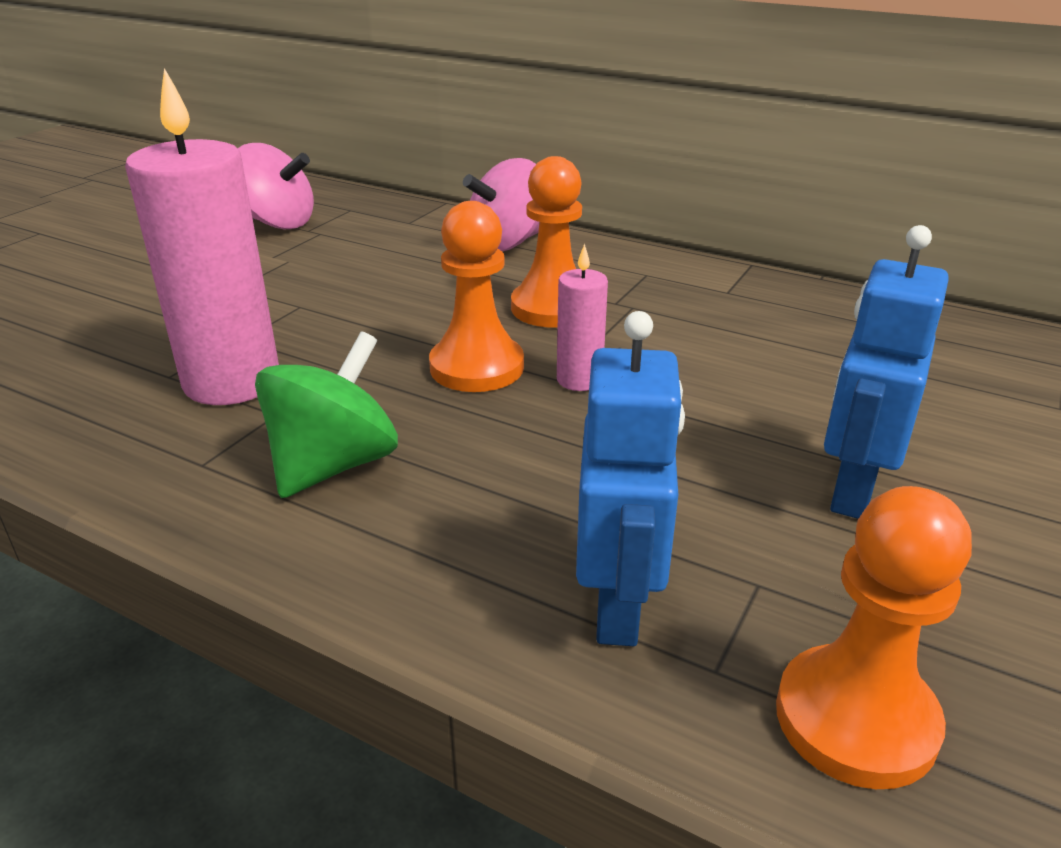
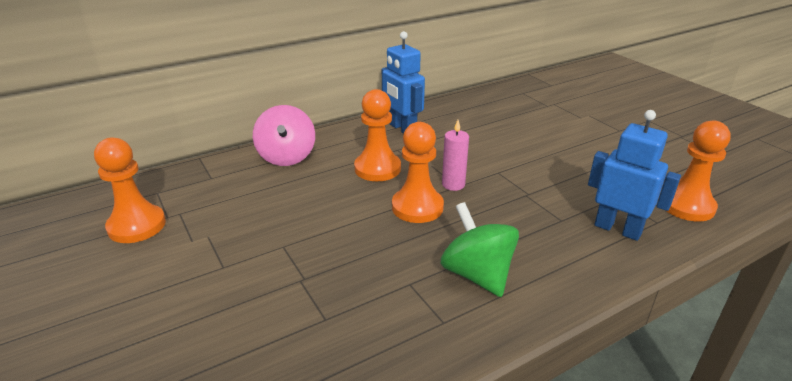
camera: 60 degrees left, 0 degrees up
(232, 382) = (359, 292): pink candle -> none
(278, 223) = (137, 226): pink spinning top -> orange pawn
(852, 490) = (573, 159): blue robot -> blue robot (402, 129)

